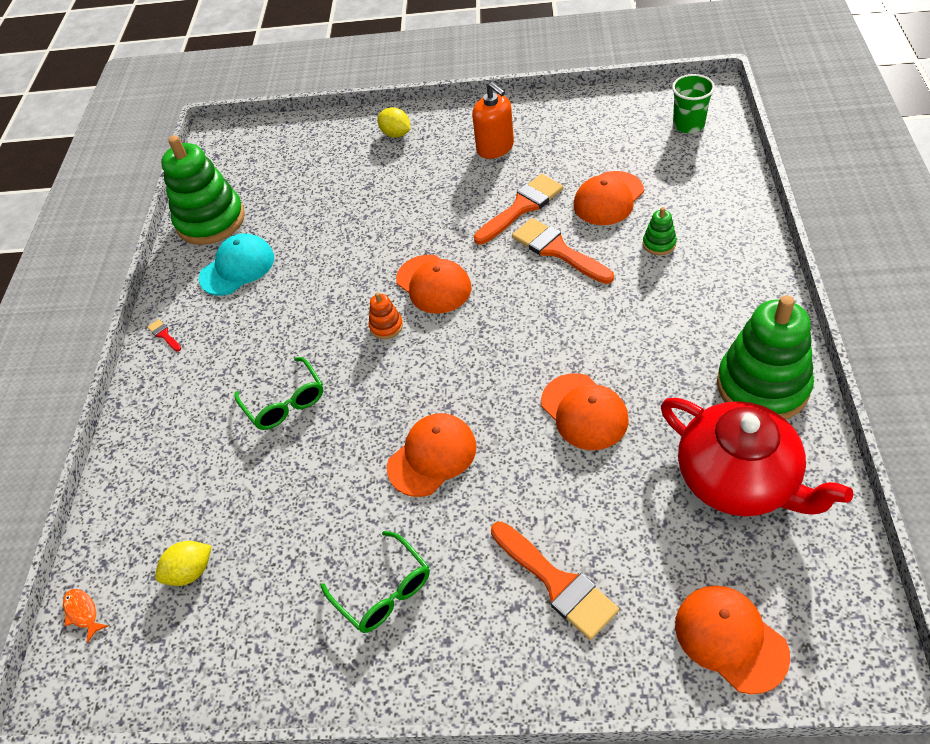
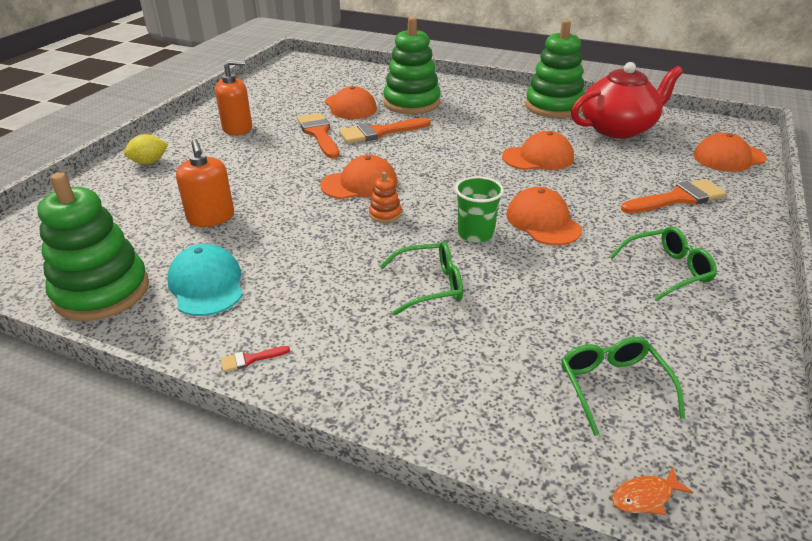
camera: 75 degrees left, 15 degrees down
(190, 572) = (613, 387): yellow lemon -> green glasses
(327, 220) = (211, 217): none -> orange soap dispenser
(659, 243) = (411, 103): green stacking toy -> green stacking toy, size x2.37
(688, 125) = (315, 71): green cup -> green cup (475, 234)

